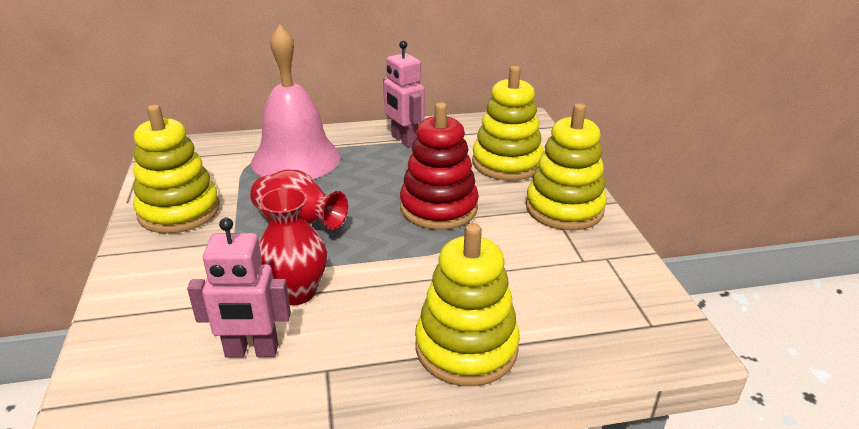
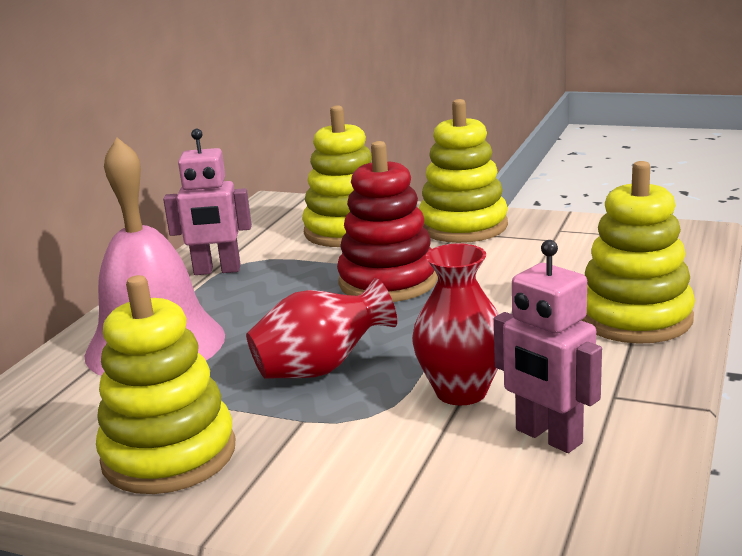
camera: 55 degrees left, 10 degrees down
(251, 351) = (548, 437): pink robot -> pink robot turned 105 degrees clockwise

